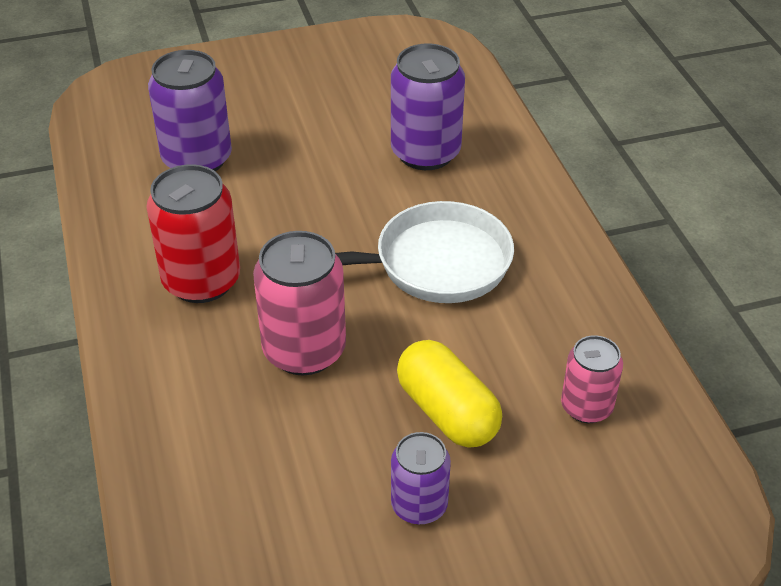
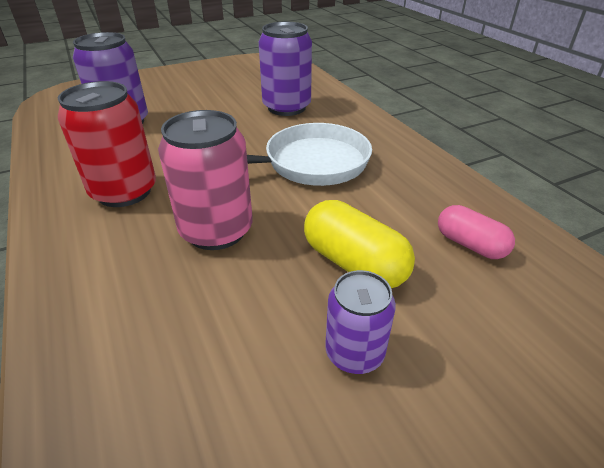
camera: 10 degrees left, 5 degrees down
(586, 407) = (470, 245): pink can -> pink capsule

